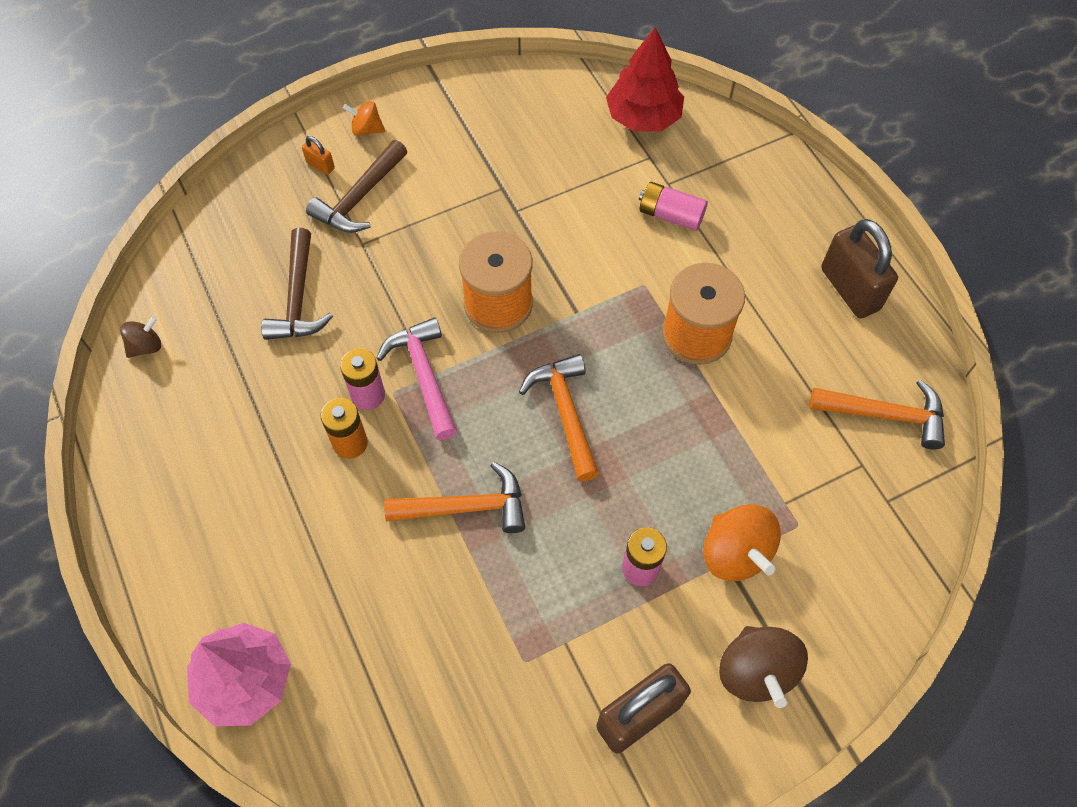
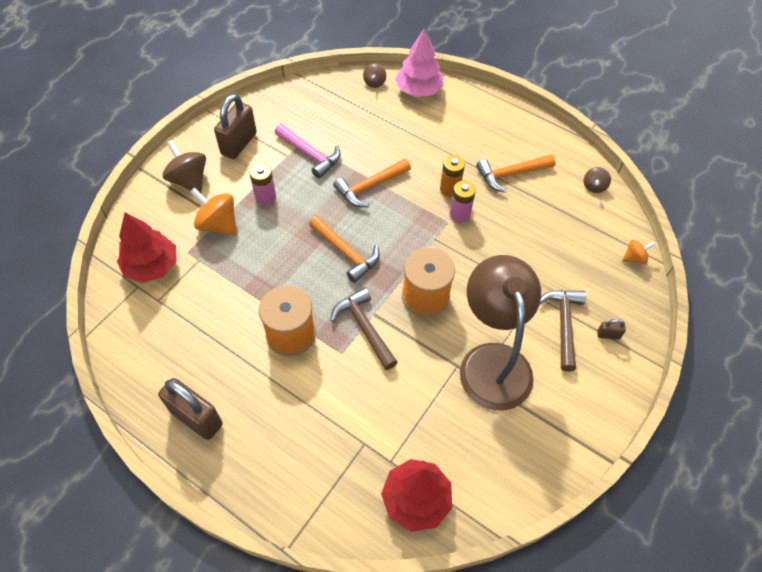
camera: 150 degrees right, 5 degrees down
(298, 298) = (541, 246): brown hammer -> brown hammer (364, 328)
(311, 745) = (374, 83): none -> brown spinning top
(320, 165) = (608, 335): orange padlock -> brown padlock
(367, 129) = (604, 378): orange spinning top -> orange spinning top (634, 258)
(424, 376) = (437, 237): pink hammer -> pink hammer (310, 154)
(473, 198) = (492, 361): none -> brown lamp
(670, 215) = (349, 416): pink battery -> none
(859, 525) = (152, 266): none -> red tree
(885, 415) = (150, 337): orange hammer -> orange hammer (511, 174)

